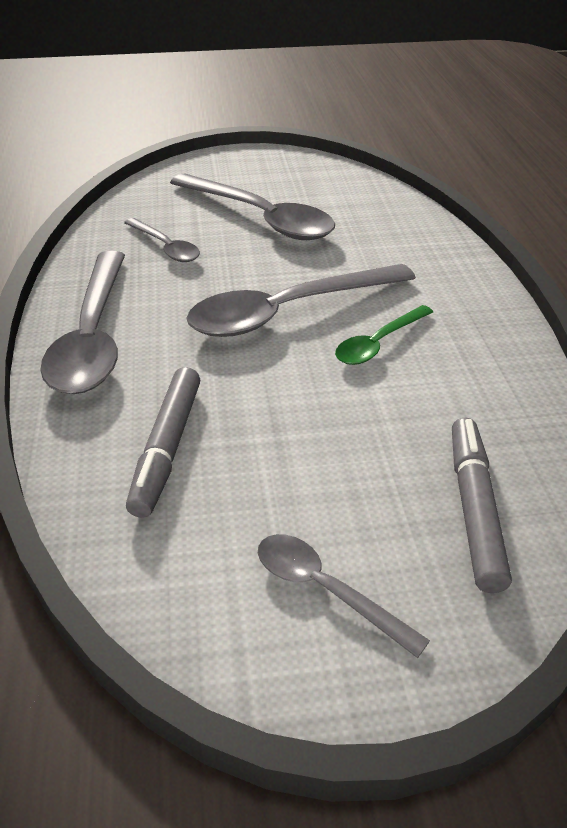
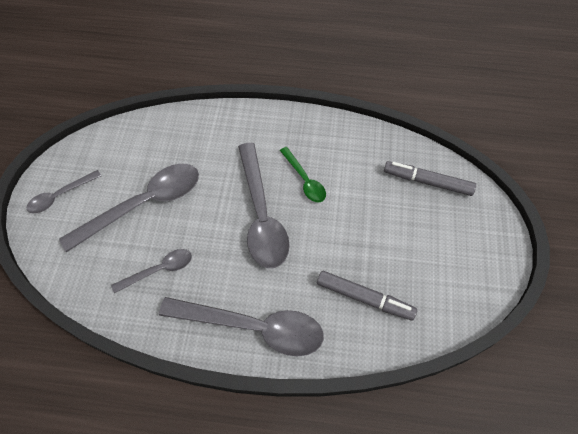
camera: 75 degrees left, 20 degrees up
(326, 590) = (462, 249): grey spoon -> grey spoon (60, 196)

